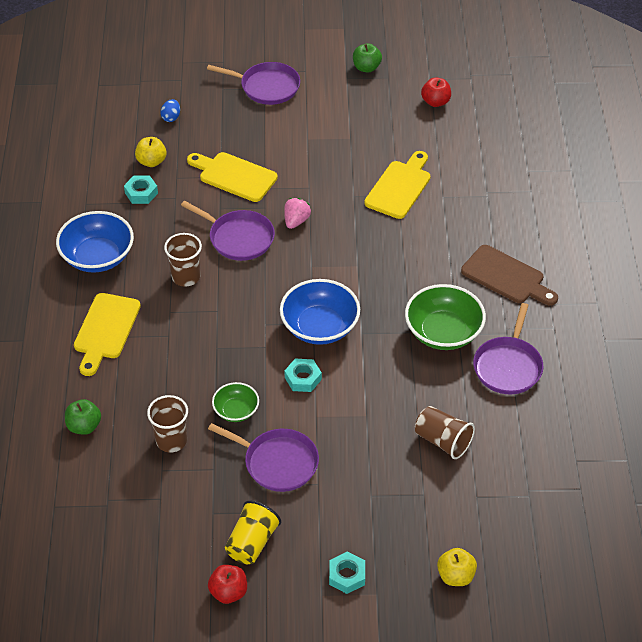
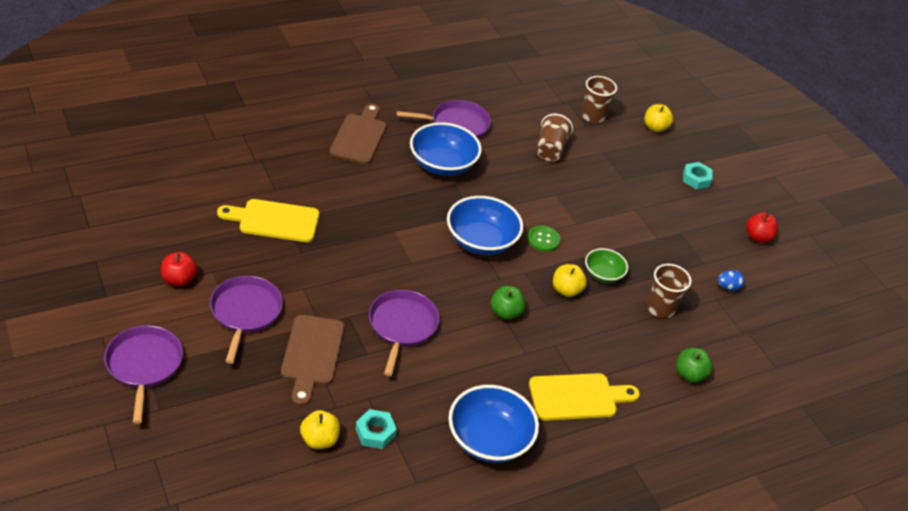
camera: 120 degrees left, 5 degrees down
(171, 117) = (233, 445): blue egg -> blue egg (728, 287)
(186, 277) = (475, 354): brown cup -> brown cup (593, 116)
(228, 371) = (566, 290): none -> yellow apple
(234, 176) = (311, 354): yellow cutting board -> brown cutting board
(252, 543) = (710, 234): yellow cup -> none
(277, 462) = (633, 236): purple pan -> purple pan (245, 312)
(296, 221) = (357, 287): pink strawberry -> none
(303, 378) = (543, 239): turquoise nut -> green button
(366, 68) = (82, 282): green apple -> green apple (505, 312)
(435, 102) = (129, 215): red apple -> red apple (179, 279)
(443, 332) = (442, 164): green bowl -> blue bowl

